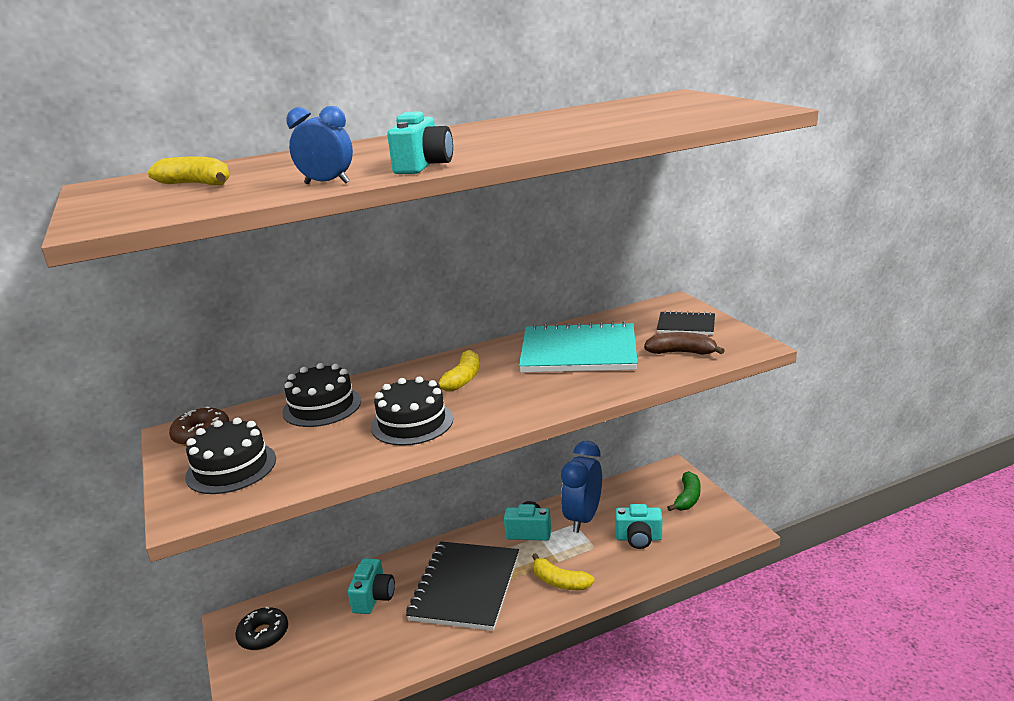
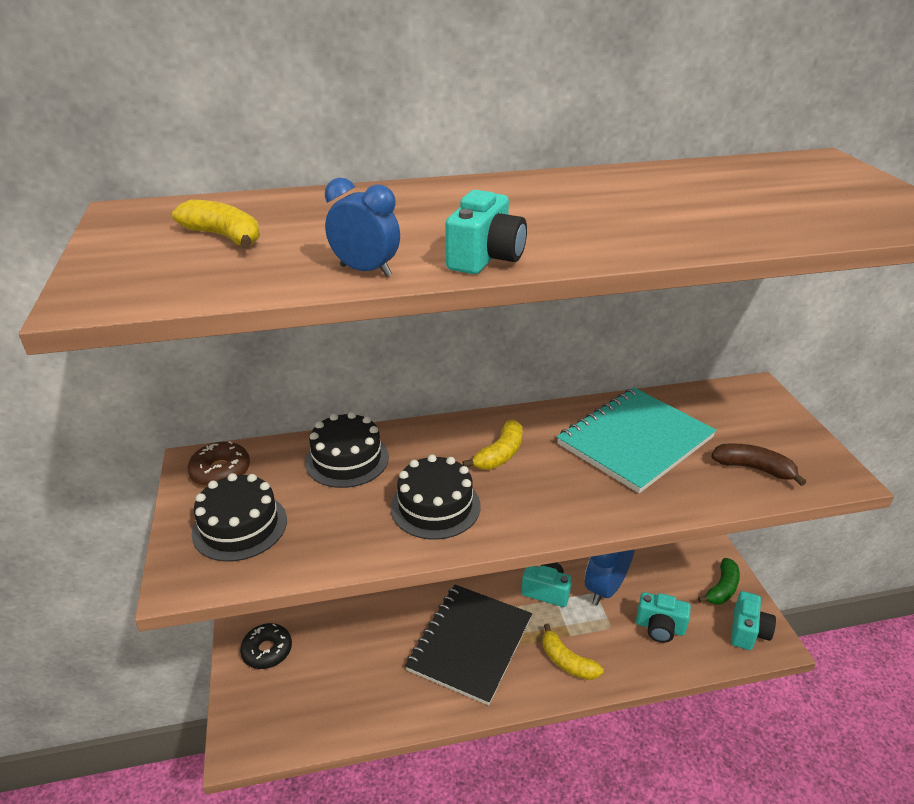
camera: 10 degrees right, 10 degrees up
(373, 597) = (378, 633): turquoise camera -> turquoise camera (748, 631)
(578, 352) = (635, 441): turquoise notebook -> turquoise notebook turned 60 degrees counterclockwise
(686, 325) = (765, 427): black notebook -> none

